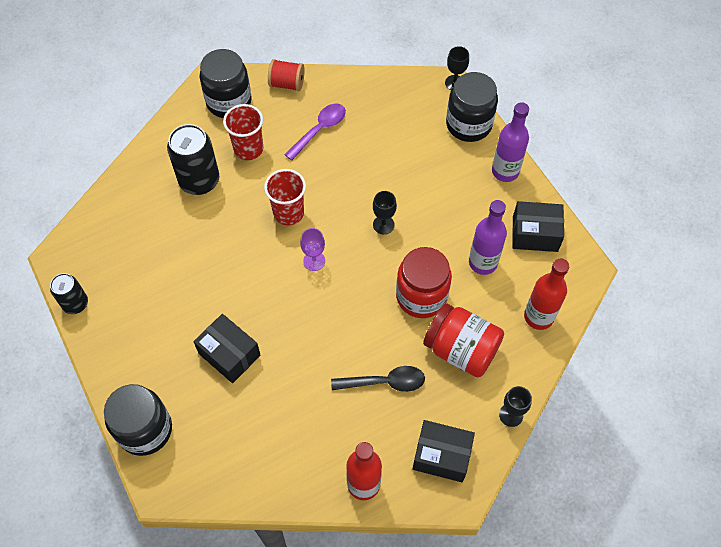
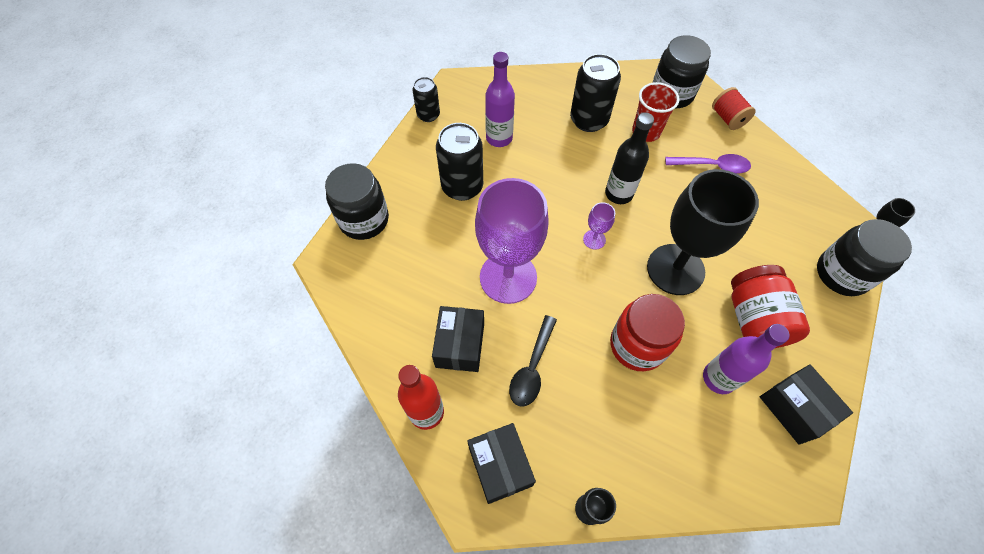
camera: 55 degrees right, 0 degrees up
(180, 326) = (462, 187): none -> black can
(229, 354) = (465, 234): black box -> black box (460, 345)
(288, 213) = (618, 194): red cup -> black bottle
(296, 348) = (508, 277): none -> purple goblet
(383, 225) = (675, 269): black goblet -> black goblet, size x2.45
(384, 382) = (532, 368): black spoon -> black spoon turned 60 degrees clockwise
(461, 350) = (616, 415): red jar -> red jar (754, 319)
(505, 171) = (830, 337): purple bottle -> purple bottle (499, 138)
(538, 317) = (712, 470): red bottle -> none

